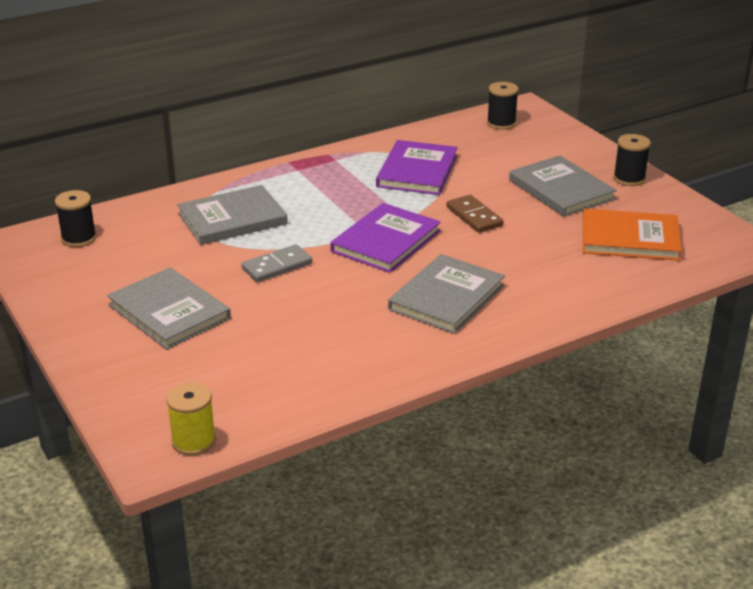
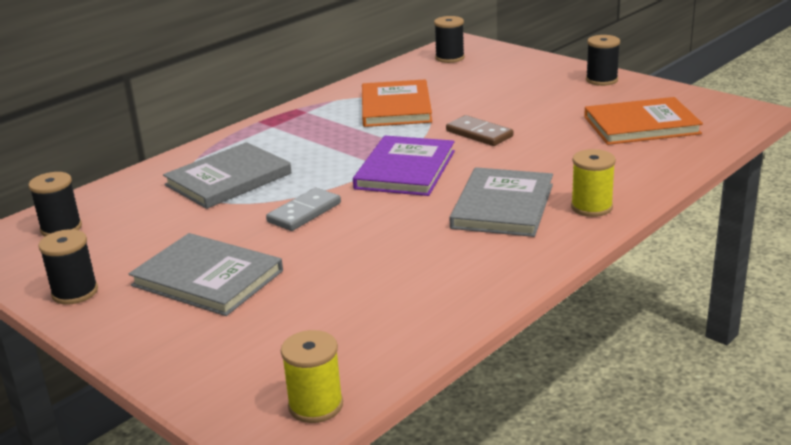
camera: 15 degrees left, 5 degrees down
(64, 301) = (75, 292): none -> black spool
(417, 171) = (396, 107): purple book -> orange book
(523, 316) = (591, 207): none -> yellow spool
(561, 190) = (546, 99): grey book -> none

